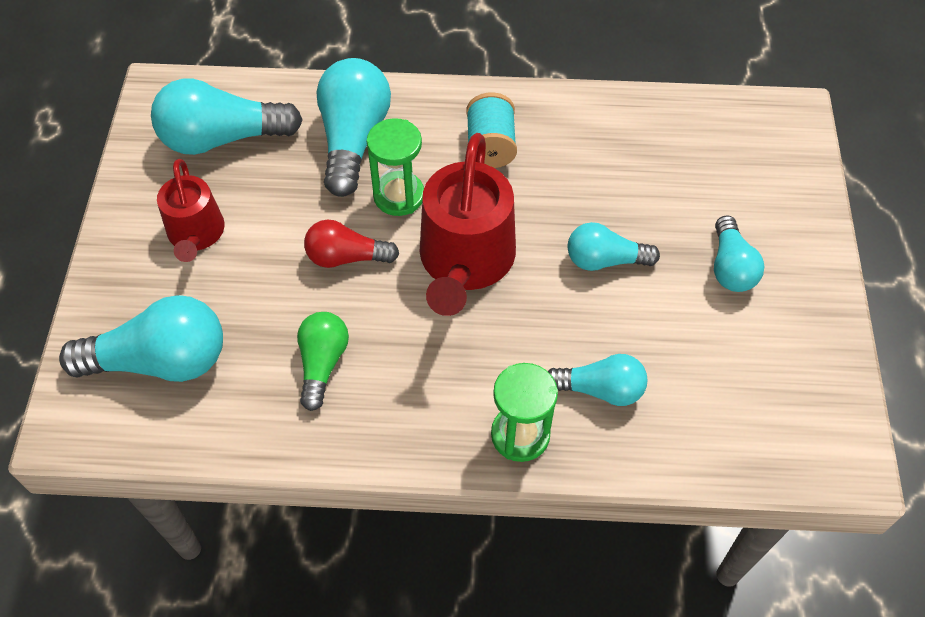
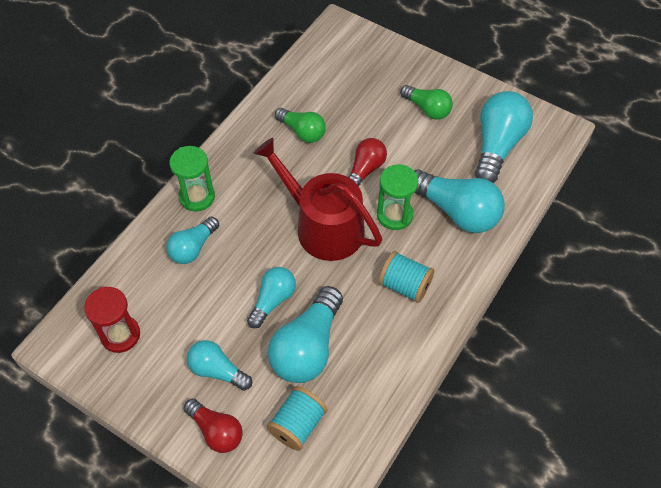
camera: 120 degrees right, 0 degrees up
(160, 361) = (351, 69): turquoise light bulb -> turquoise light bulb (307, 347)
(196, 234) = (427, 109): red watering can -> green light bulb
(723, 165) = (297, 425): none -> turquoise spool
(776, 396) = (120, 335): none -> red hourglass
(792, 230) = (216, 431): none -> red light bulb

